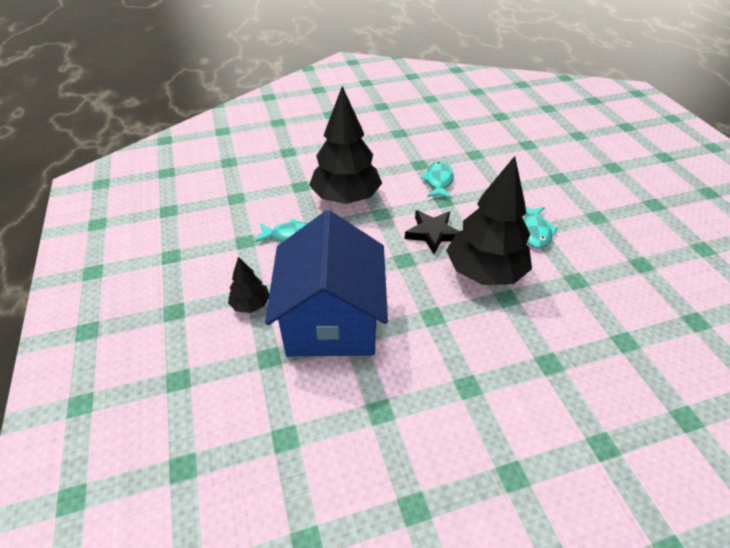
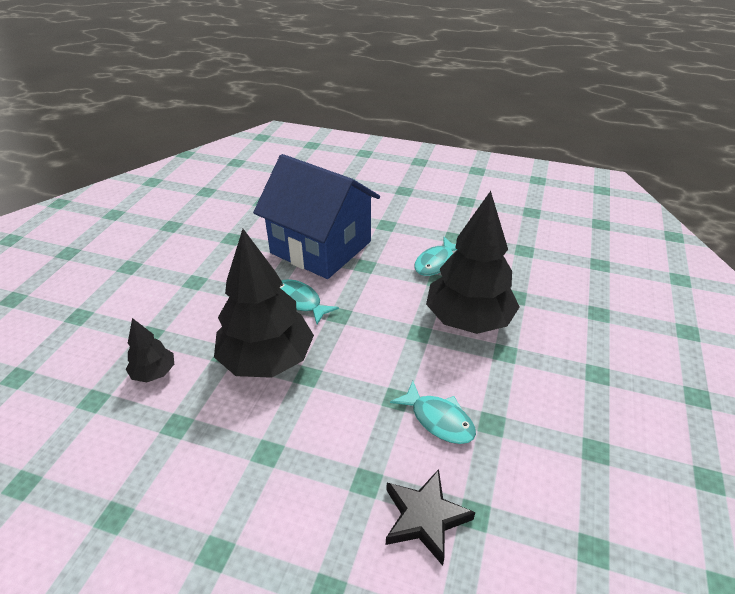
camera: 125 degrees right, 5 degrees down
(251, 304) = (376, 219): black tree -> black tree (154, 373)
(432, 233) = (353, 354): black star -> black star (424, 517)
(535, 231) = (267, 449): turquoise fish -> turquoise fish (300, 302)

